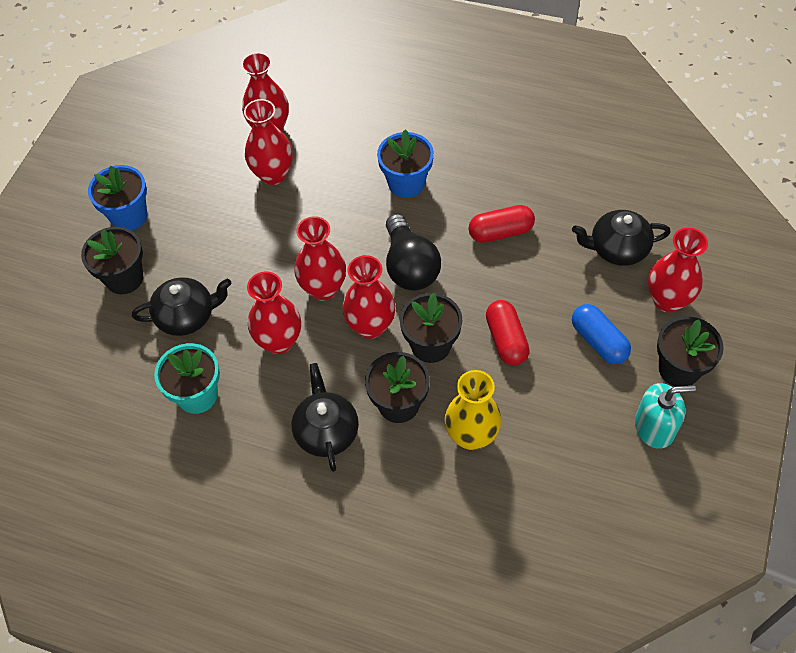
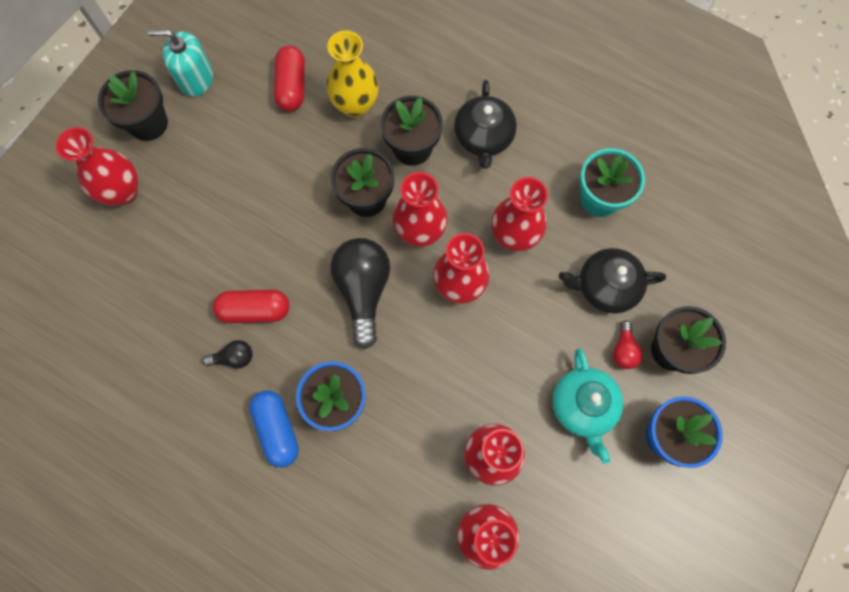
camera: 170 degrees left, 15 degrees up
(167, 269) = (623, 350): none -> red light bulb
(200, 221) = (583, 407): none -> turquoise teapot
(504, 195) = (234, 358): none -> black light bulb
(506, 340) = (293, 187): red capsule -> red capsule (292, 86)
(598, 341) = (208, 166): blue capsule -> blue capsule (277, 430)
(617, 249) = (143, 260): black teapot -> none

